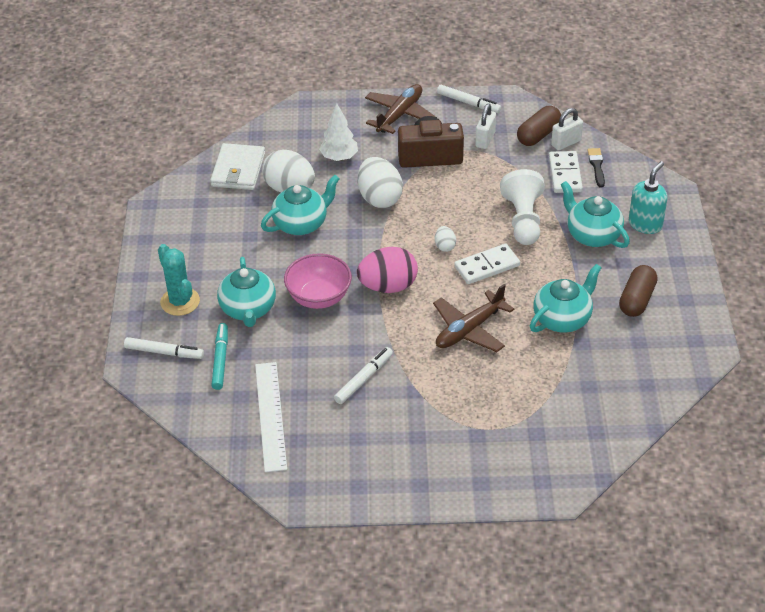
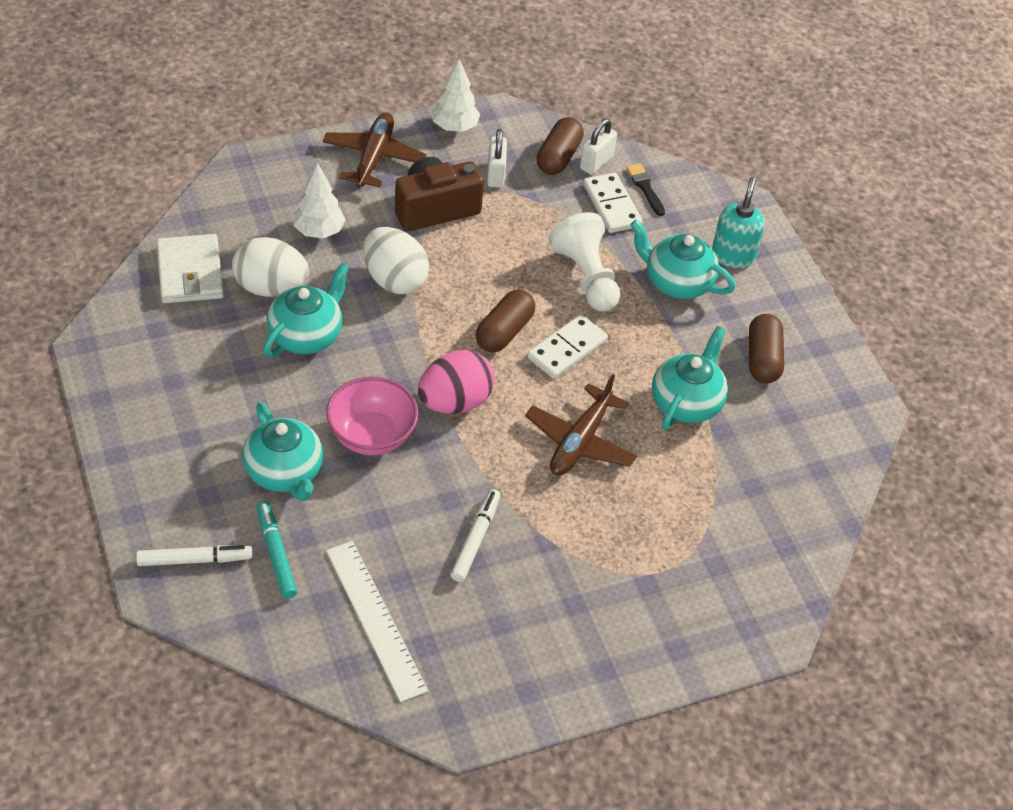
camera: 25 degrees left, 5 degrees up
(180, 302) = (186, 481): turquoise cactus -> none
(445, 246) = (504, 332): white egg -> brown capsule
(468, 103) = (454, 127): white marker -> white tree

